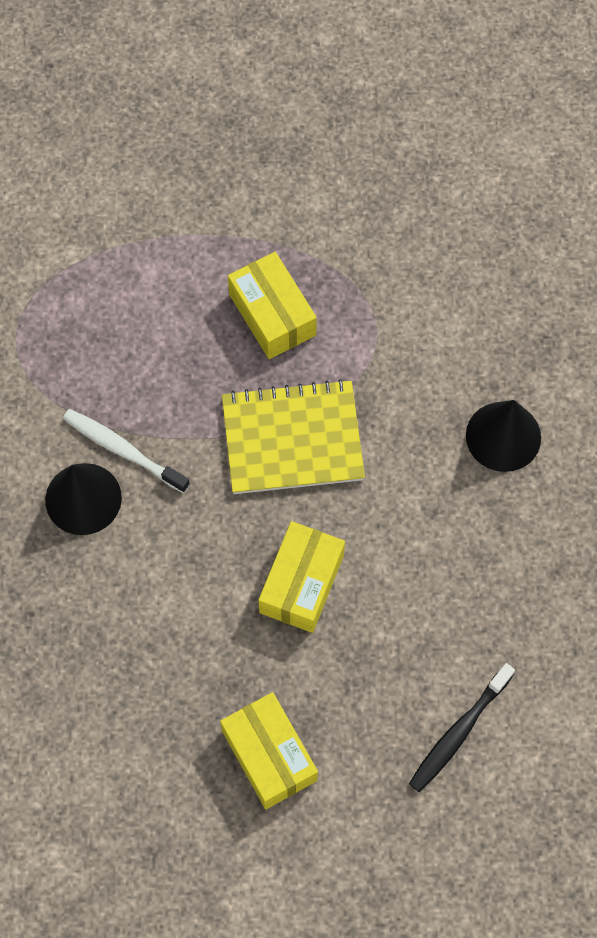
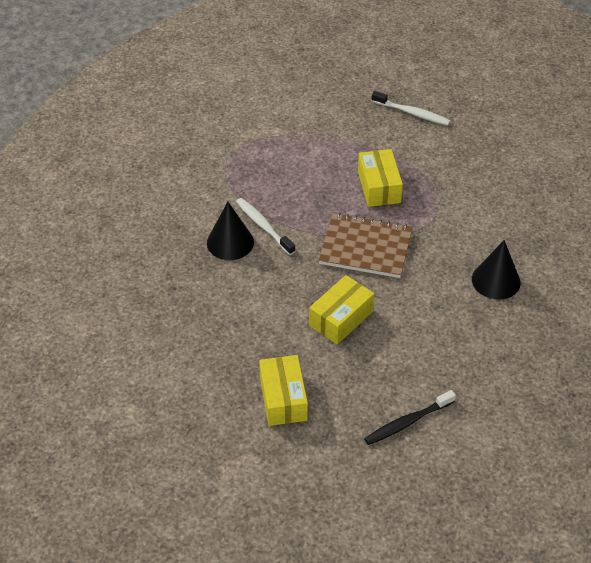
camera: 20 degrees right, 20 degrees down
(273, 148) = (412, 113): none -> white toothbrush
(292, 439) = (365, 248): yellow notebook -> brown notebook

